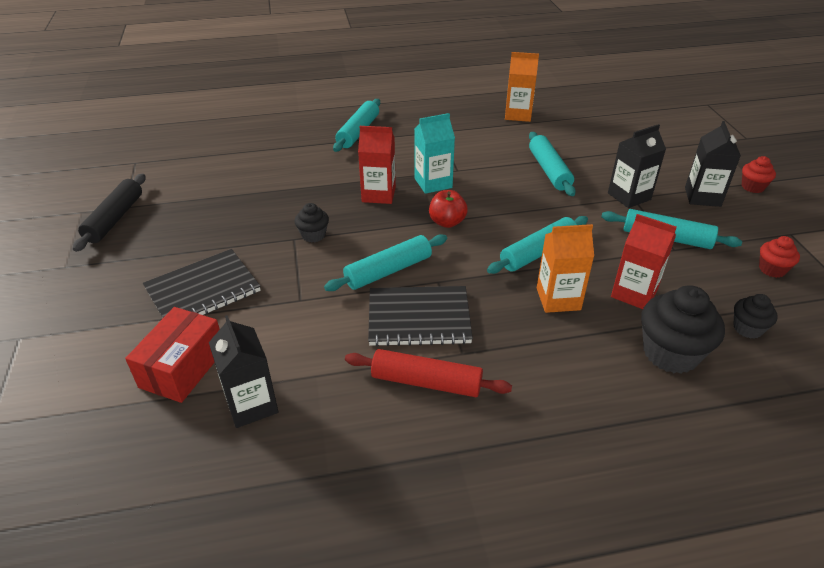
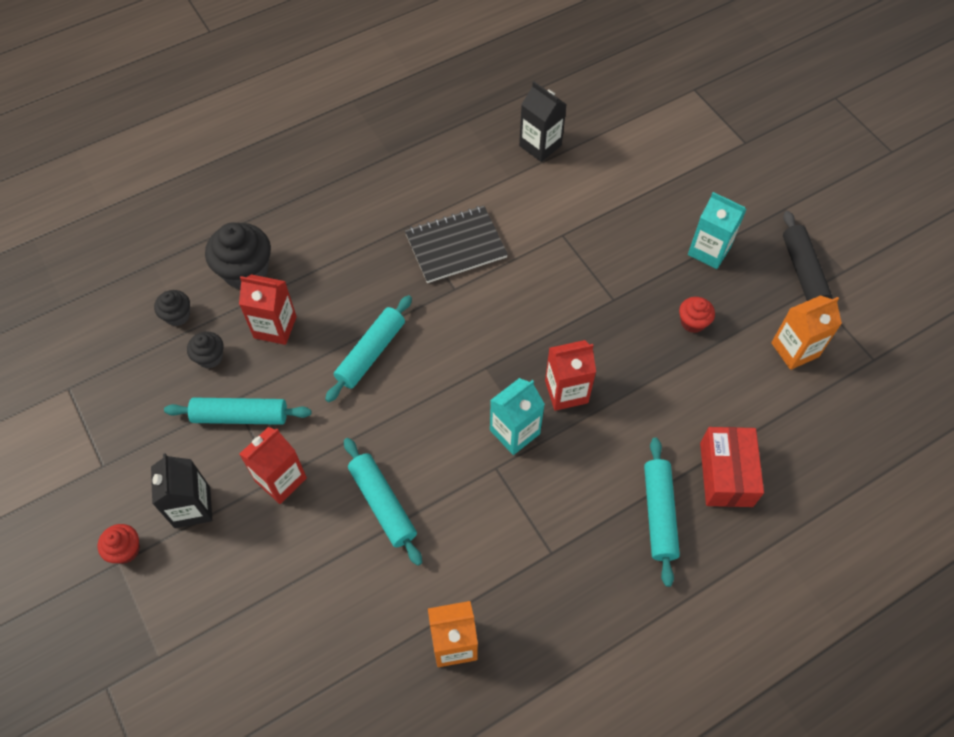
camera: 160 degrees right, 20 degrees up
(174, 252) = (709, 251): none -> turquoise carton
(183, 368) = (607, 155): red box -> red box (726, 474)
(203, 290) = (648, 220): black notebook -> none
(313, 235) = (598, 310): black cupcake -> black cupcake (210, 357)
(388, 271) = (504, 287): turquoise rolling pin -> none
(426, 382) = (428, 194): red rolling pin -> none
(447, 222) = (474, 369): red apple -> none
(558, 299) = (343, 300): orange carton -> orange carton (794, 350)
(629, 196) = (281, 479): black carton -> red carton
(772, 269) = (138, 399): red cupcake -> red cupcake (693, 322)

